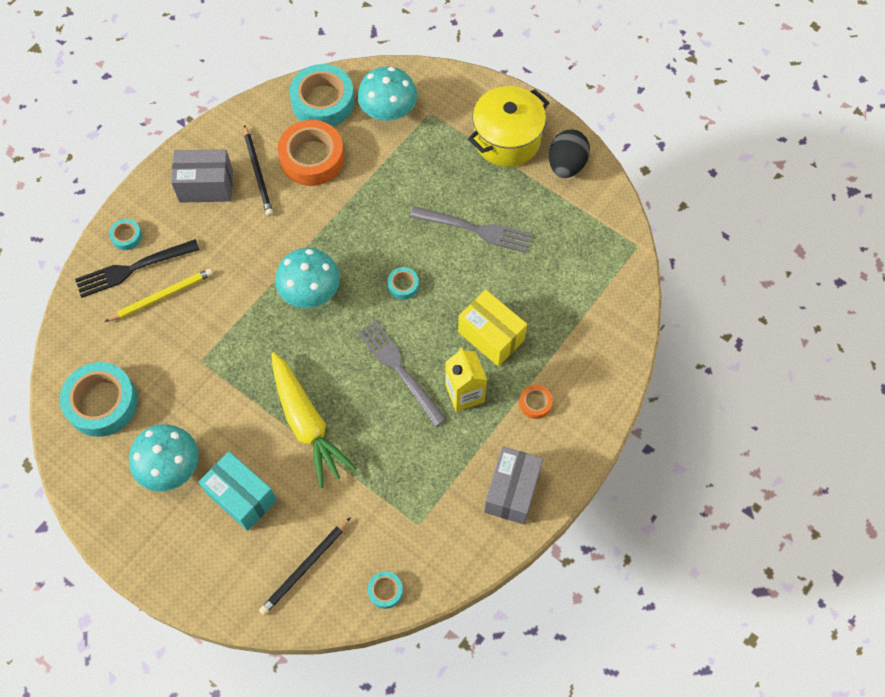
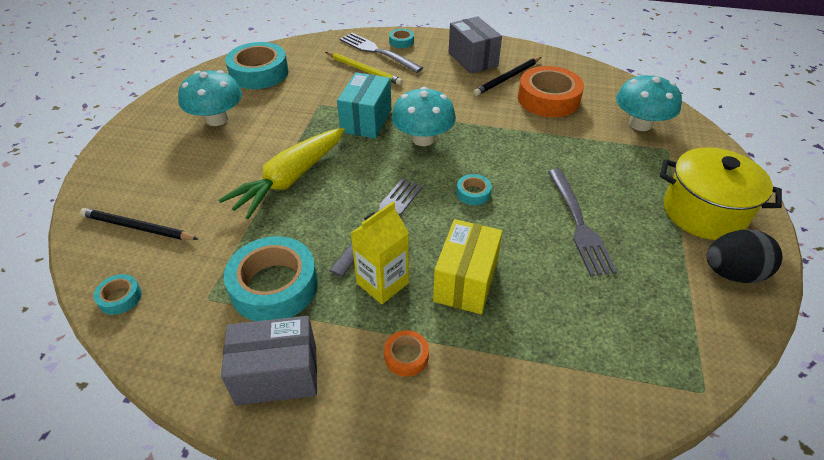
camera: 65 degrees right, 20 degrees down
(132, 269) = (377, 52): black fork -> grey fork
(242, 497) = (201, 165): turquoise box -> turquoise box (366, 120)
(323, 102) = (605, 88): turquoise tape -> turquoise tape (274, 286)

